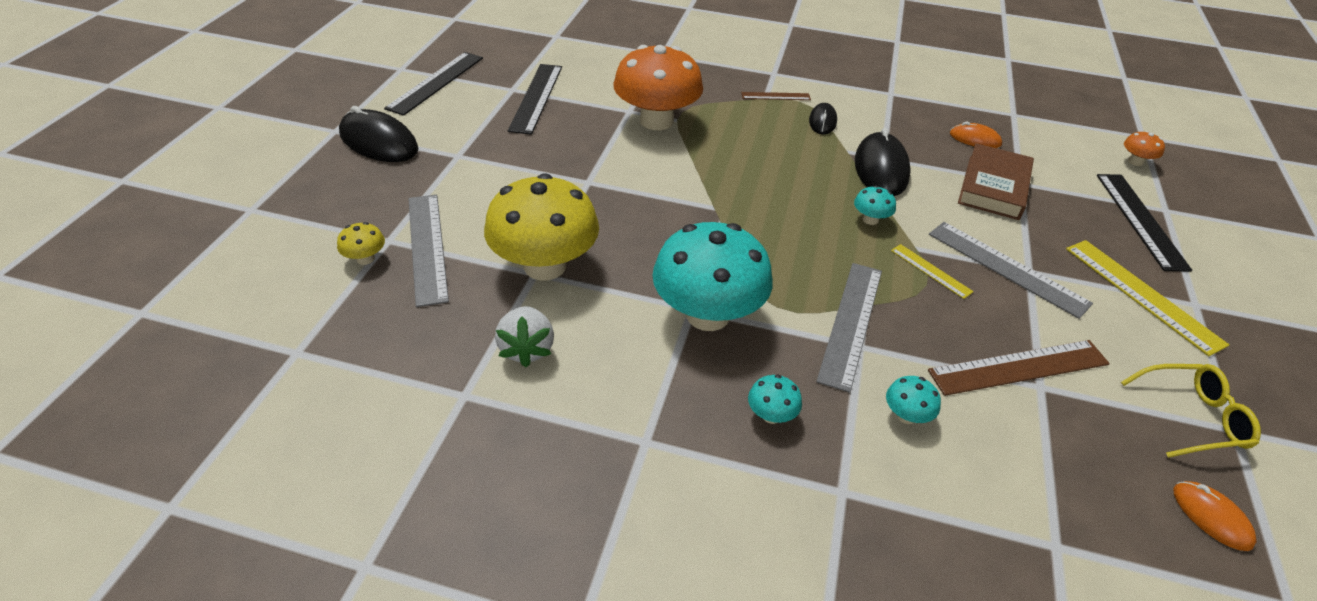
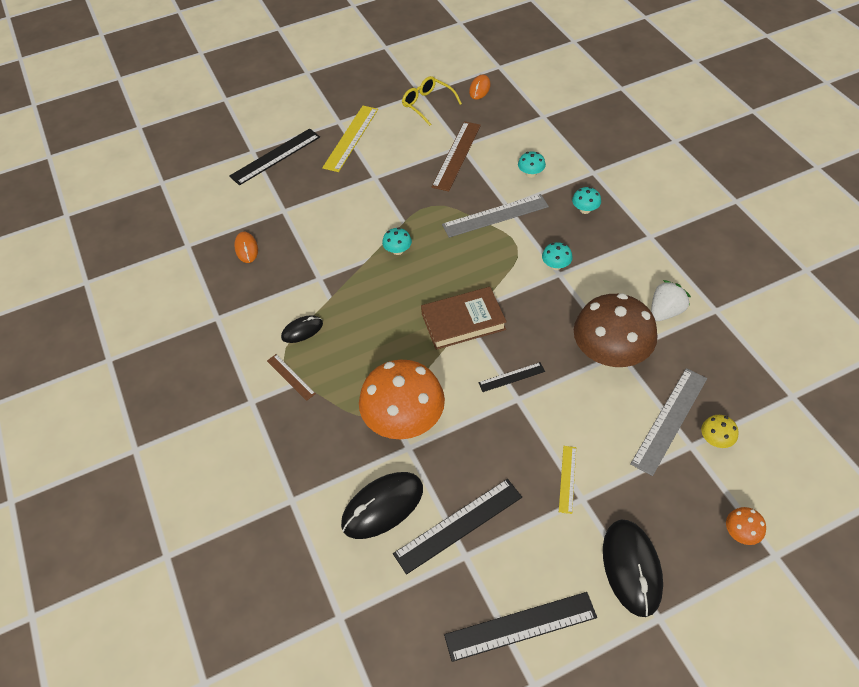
camera: 125 degrees left, 10 degrees up
(545, 266) = (610, 353): yellow mushroom -> brown mushroom
(614, 192) = (511, 377): none -> black ruler
(708, 314) = (556, 265): turquoise mushroom -> turquoise mushroom, size x0.41
(881, 169) = (335, 272): black mouse -> black mouse (382, 506)
(931, 271) = (418, 208): yellow ruler -> yellow ruler (567, 479)
(993, 187) = (301, 219): brown book -> brown book (463, 321)
(1006, 268) = (382, 185): grey ruler -> none
(1019, 367) = (457, 155): brown ruler -> brown ruler turned 75 degrees clockwise
(1135, 162) = (203, 176): orange mushroom -> orange mushroom (741, 533)

